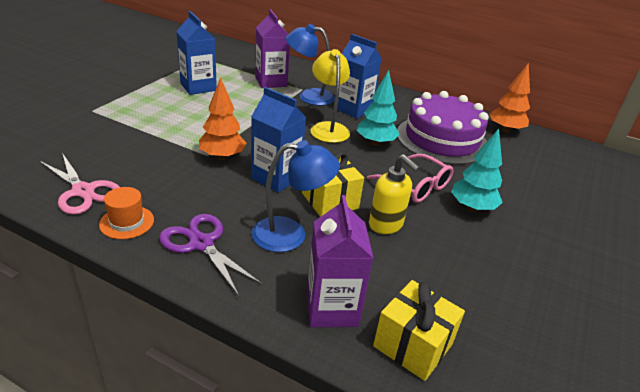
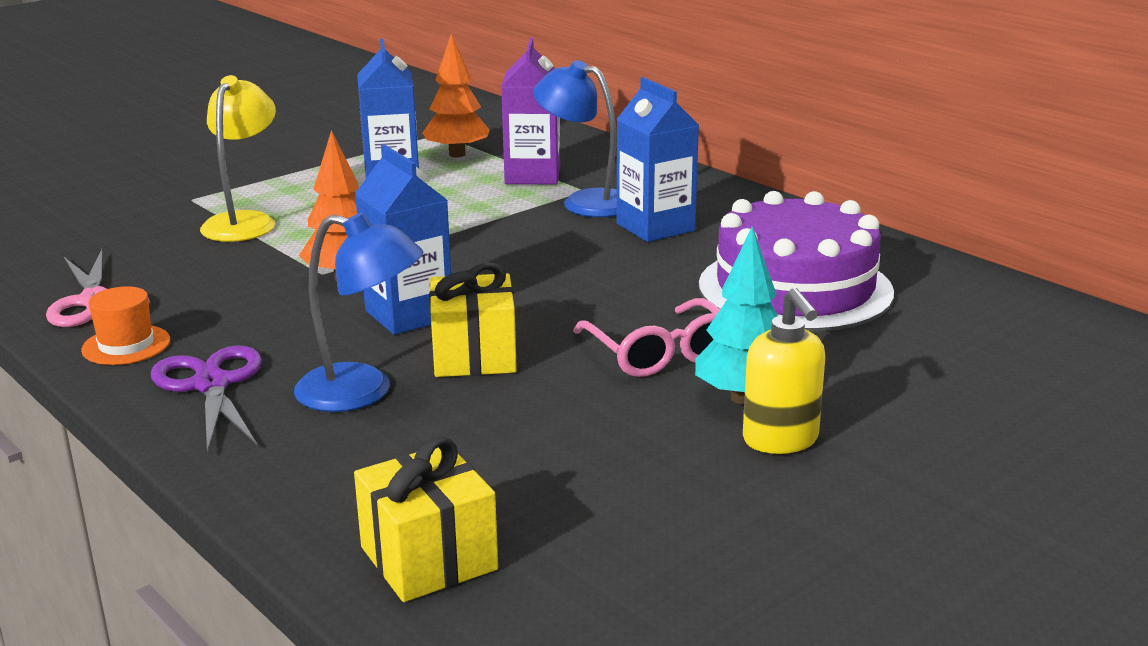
camera: 25 degrees right, 10 degrees down
(328, 128) = (574, 253): yellow lamp -> yellow lamp (244, 222)
(332, 308) = (340, 491): purple carton -> none
(375, 143) = (647, 282): turquoise tree -> none
(386, 225) = (543, 401): yellow soap dispenser -> yellow soap dispenser (781, 440)
(505, 130) = (962, 285): orange tree -> orange tree (457, 154)

